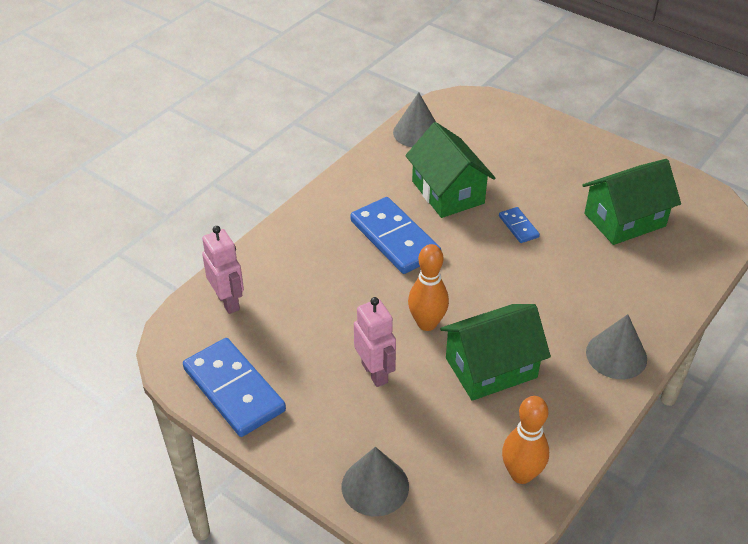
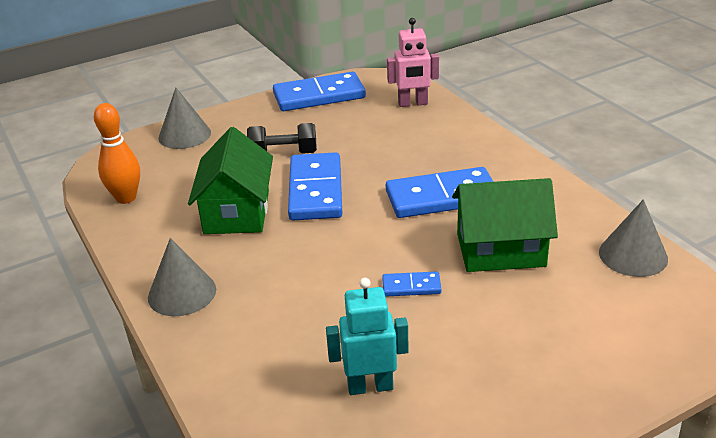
camera: 115 degrees right, 10 degrees down
(375, 373) = (283, 154): pink robot -> black dumbbell
(427, 323) = (315, 190): orange bowling pin -> blue domino
(624, 220) = (370, 386): green house -> turquoise robot

